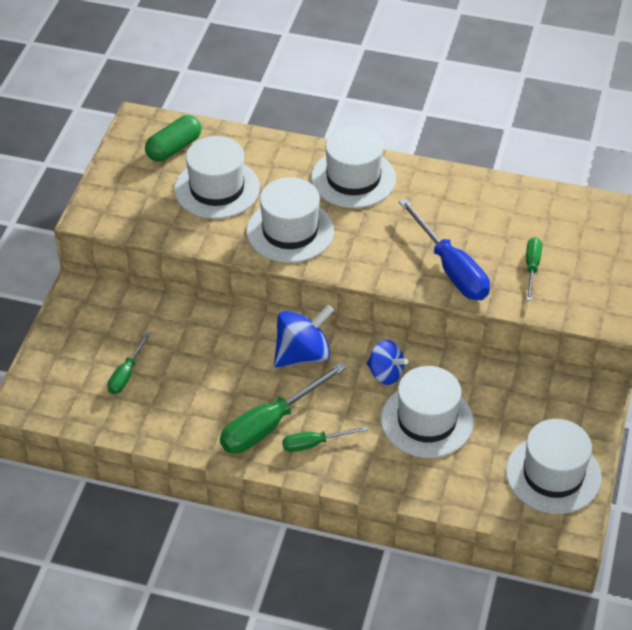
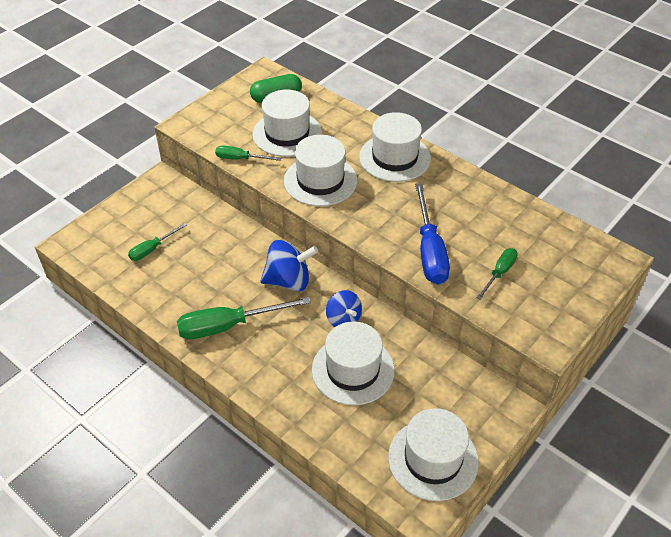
camera: 25 degrees right, 0 degrees up
(314, 444) = (252, 354): green screwdriver -> green screwdriver (240, 159)

